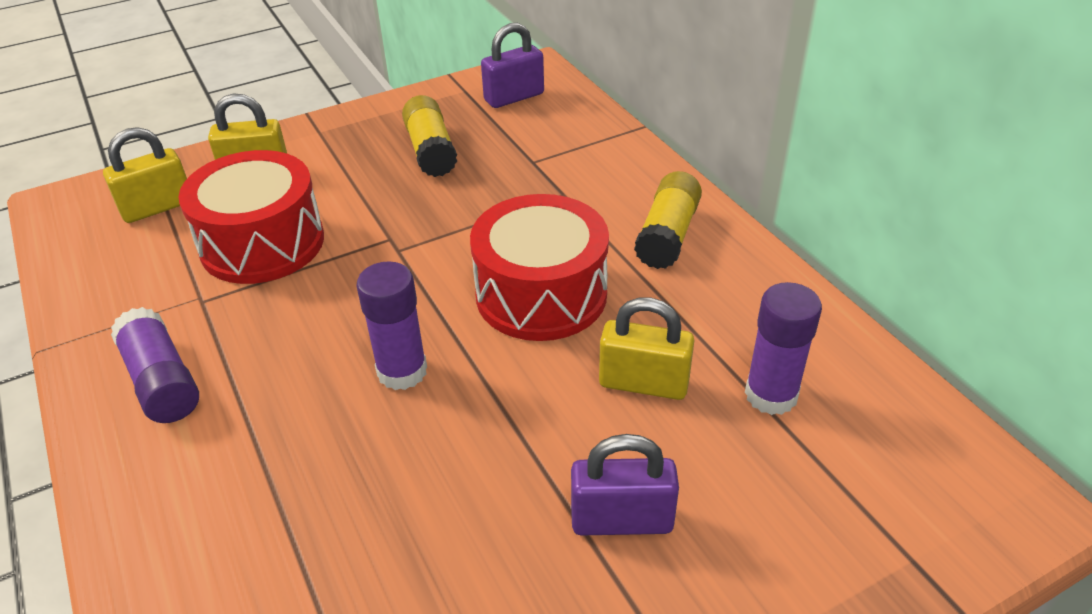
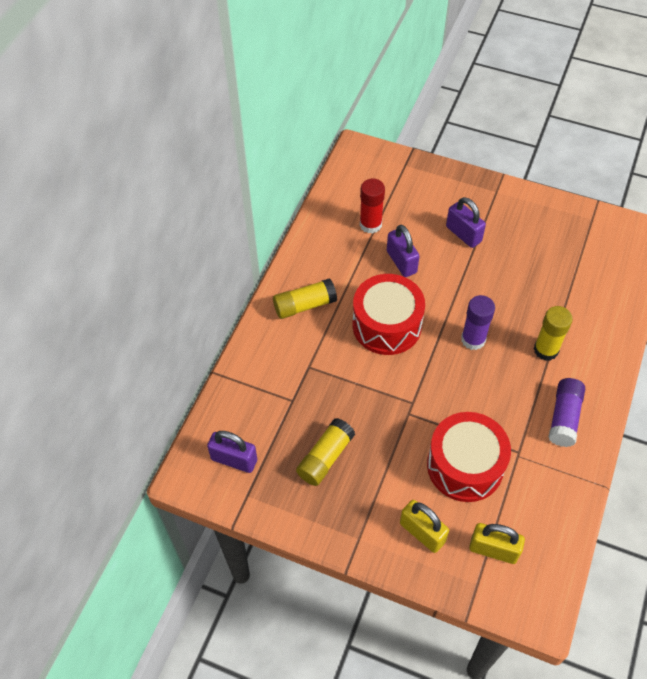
camera: 130 degrees left, 15 degrees up
(269, 448) = (546, 350): none -> yellow glue stick
(643, 383) = (401, 262): yellow padlock -> purple padlock
(771, 395) = (370, 224): purple glue stick -> red glue stick

